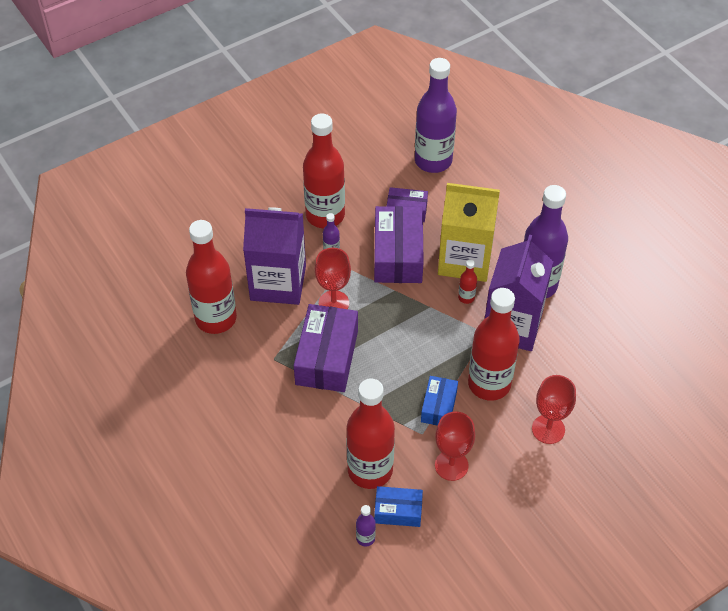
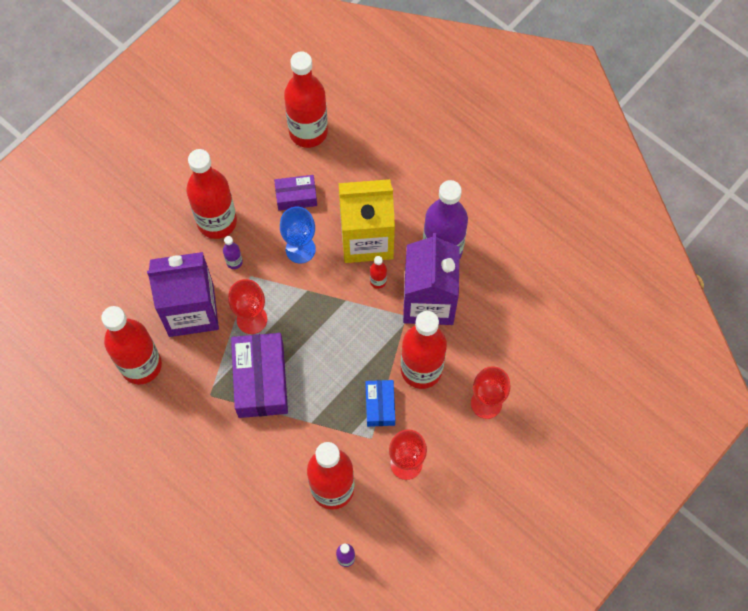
camera: 15 degrees left, 15 degrees up
(398, 254) = (300, 249): purple box -> blue goblet
(398, 511) = (368, 523): blue box -> none
(433, 161) = (308, 132): purple bottle -> red bottle

